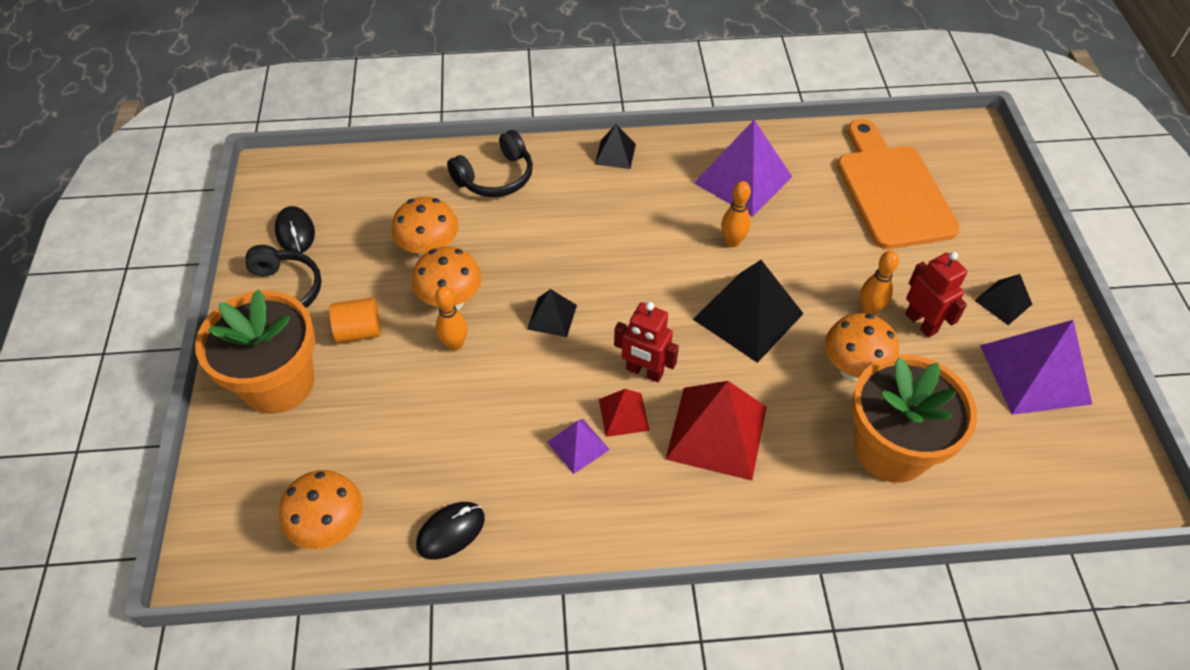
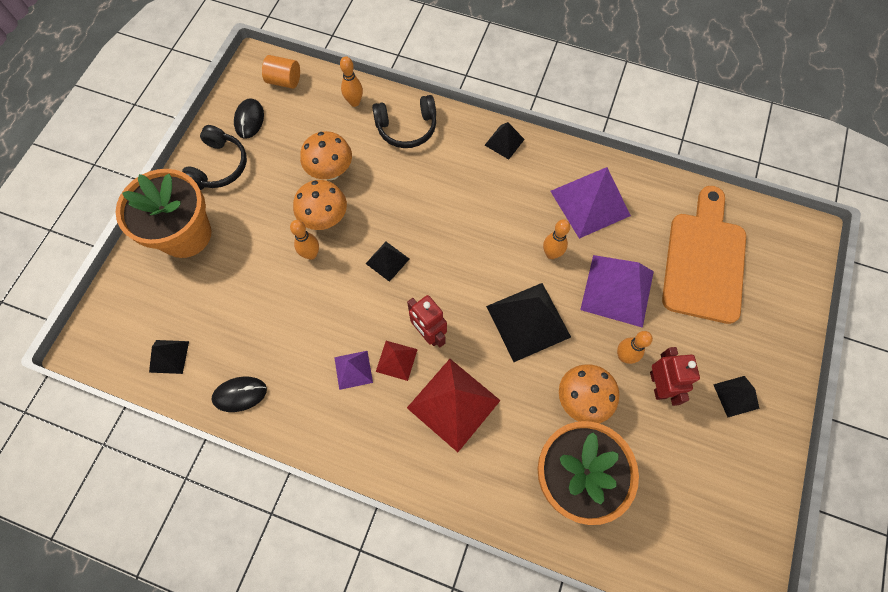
camera: 25 degrees right, 15 degrees up
(331, 528) = (169, 356): orange mushroom -> black pyramid
(359, 331) = (254, 217): orange cylinder -> orange cylinder (284, 81)
(418, 172) = (354, 102): none -> orange bowling pin
(1034, 374) = (722, 467): purple pyramid -> purple pyramid (617, 290)

